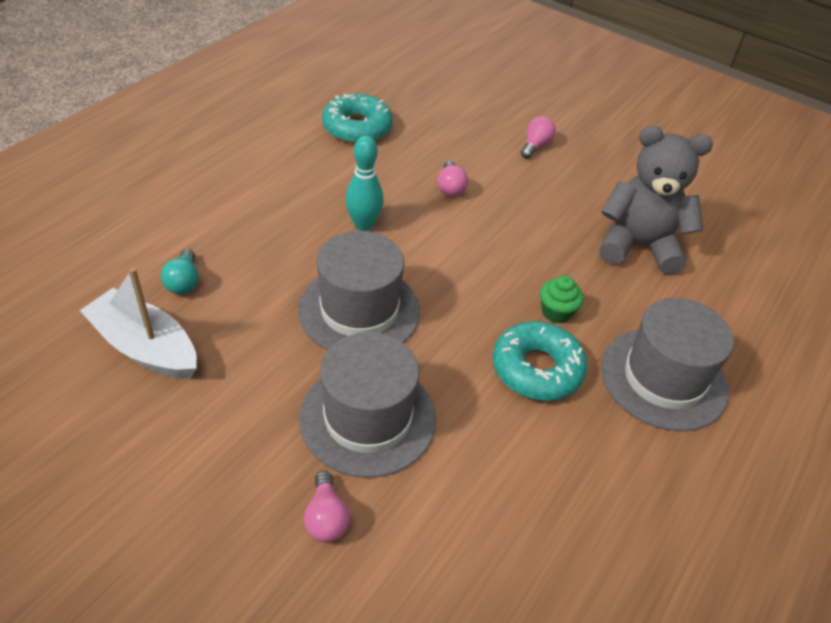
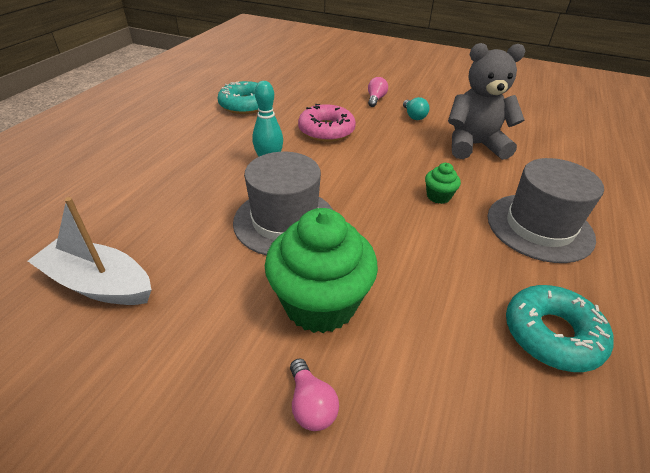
camera: 10 degrees left, 5 degrees down
(184, 281) = (127, 225): turquoise light bulb -> turquoise light bulb (413, 116)
(367, 418) = (320, 303): grey hat -> green cupcake
(450, 187) = (326, 130): pink light bulb -> pink donut
(537, 369) = (443, 238): turquoise donut -> turquoise donut (552, 334)

